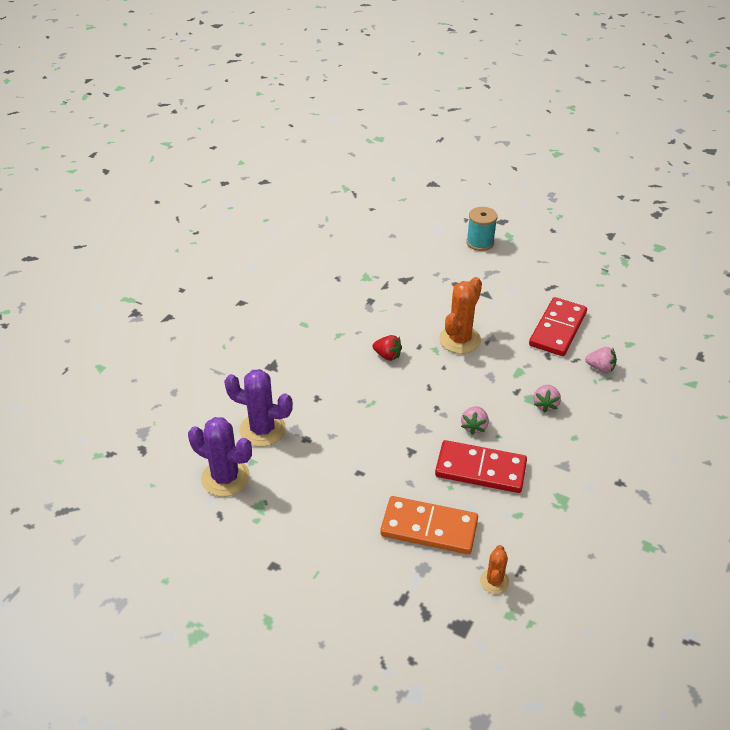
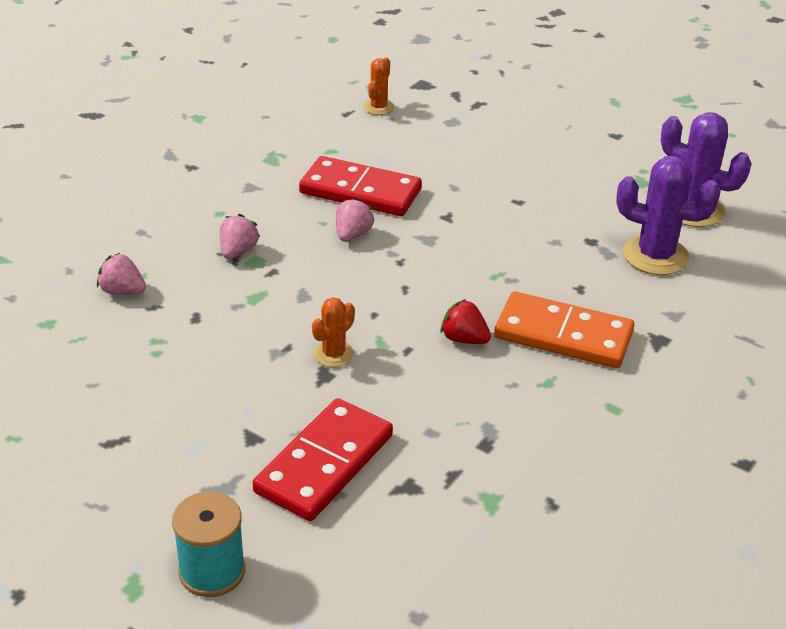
camera: 175 degrees left, 5 degrees down
(429, 528) = (439, 148): orange domino -> orange domino (563, 335)
(460, 340) = (333, 354): orange cactus -> orange cactus, size x0.55
(557, 329) = (153, 357): red domino -> red domino (324, 464)

